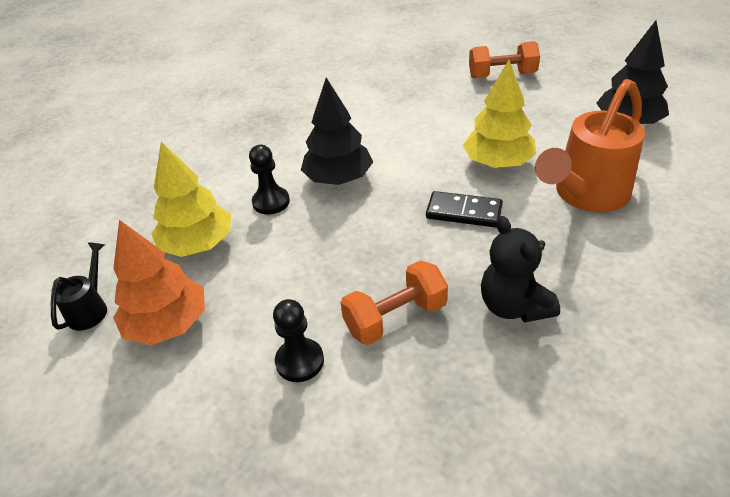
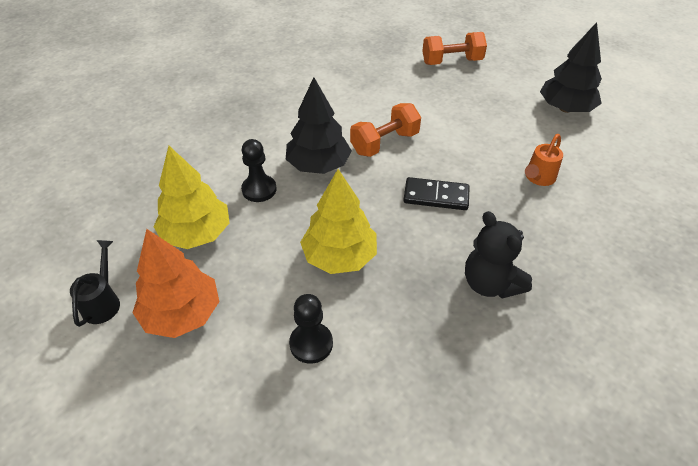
camera: 10 degrees left, 5 degrees up
(395, 318) = (390, 299): orange dumbbell -> orange dumbbell (384, 143)
(498, 163) = (459, 148): yellow tree -> yellow tree (339, 257)
(586, 195) = (538, 178): orange watering can -> orange watering can, size x0.48

